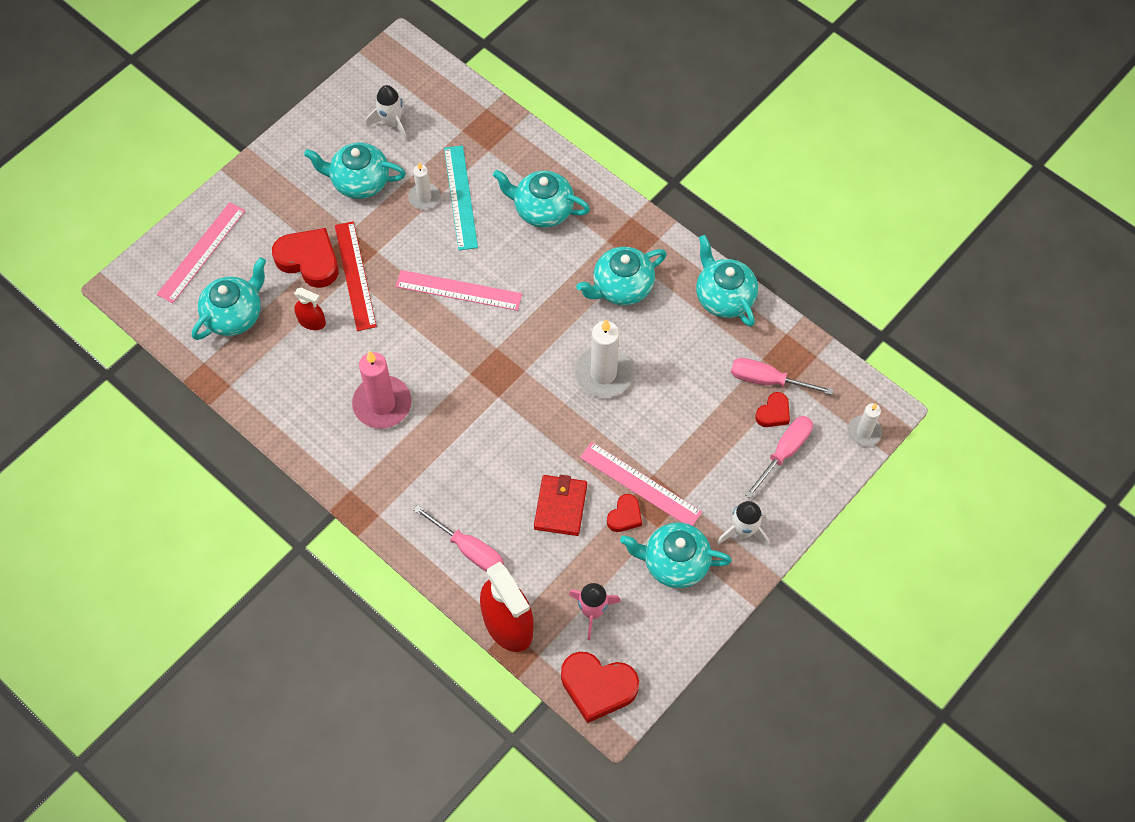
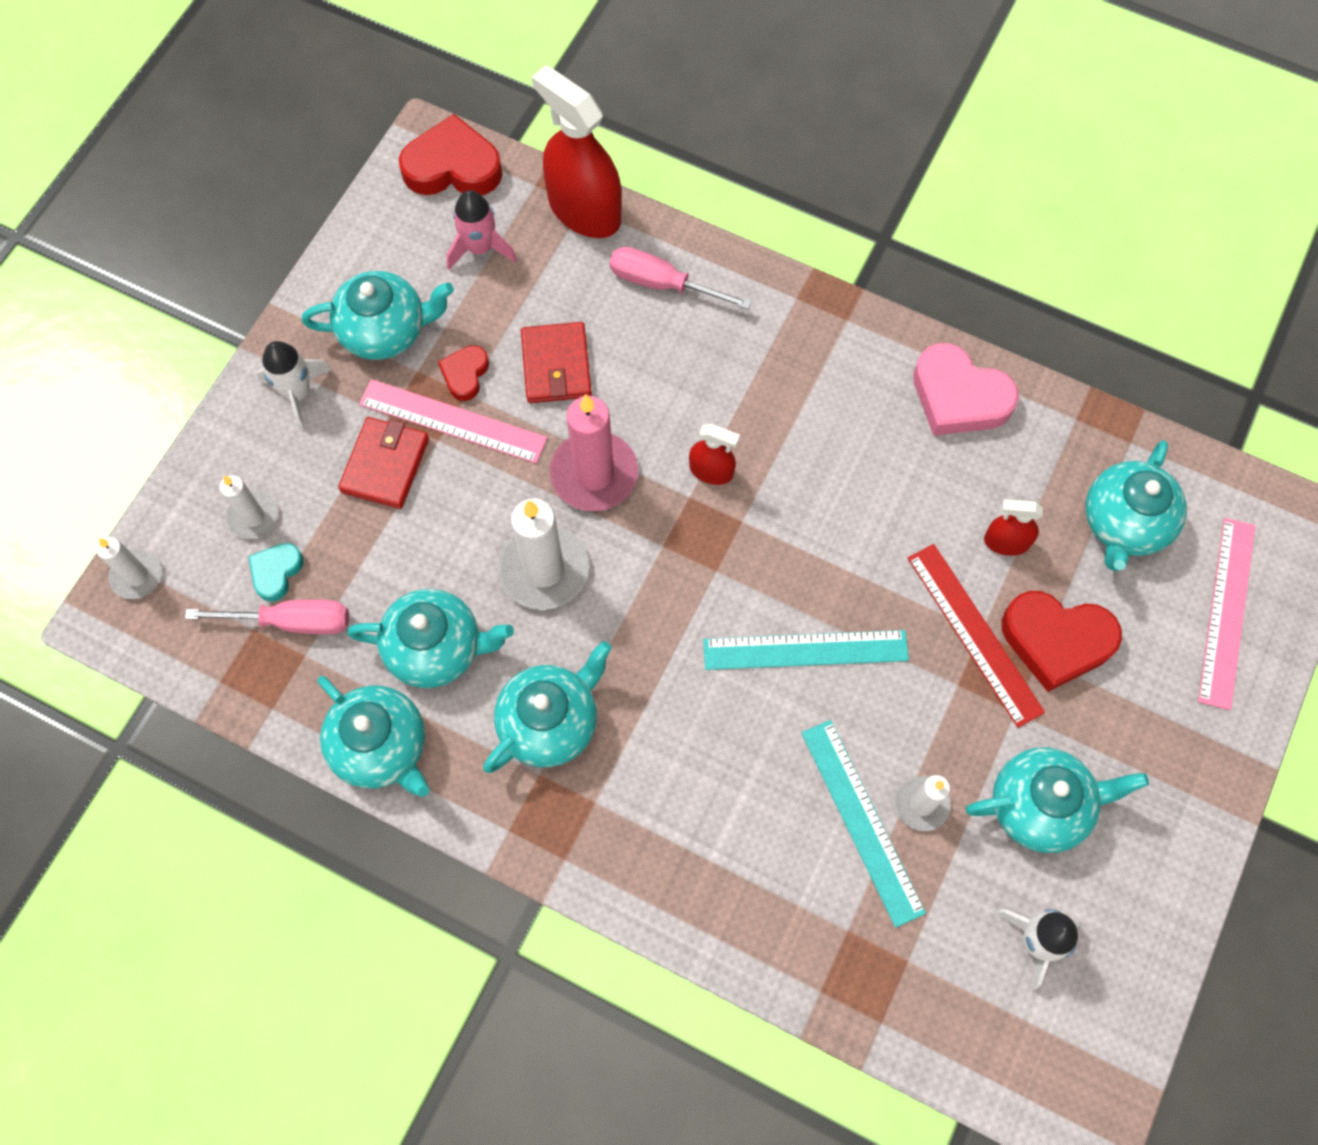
camera: 165 degrees right, 5 degrees up
(299, 418) = (959, 397): none -> pink heart
(382, 404) = (851, 445): pink candle -> pink candle (594, 474)
(458, 290) = (805, 650): pink ruler -> turquoise ruler
(479, 409) = (711, 471): none -> red spray bottle
(542, 210) = (718, 833): turquoise teapot -> turquoise teapot (436, 648)
(691, 465) = (385, 465): none -> red wallet
(773, 413) = (276, 572): red heart -> turquoise heart
(784, 452) = (253, 517): pink screwdriver -> white candle

